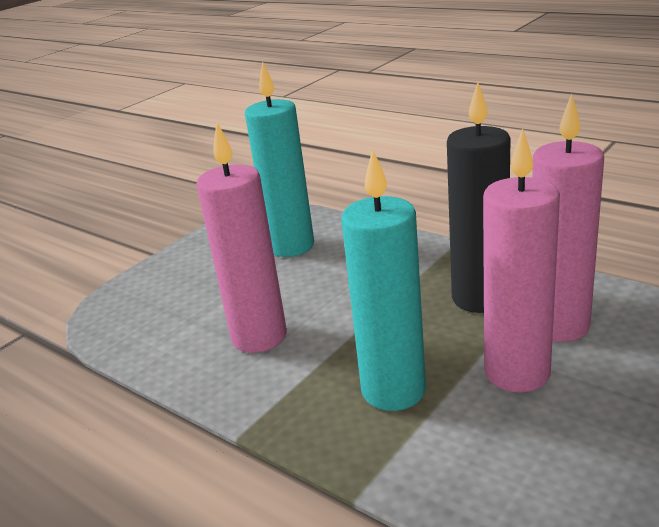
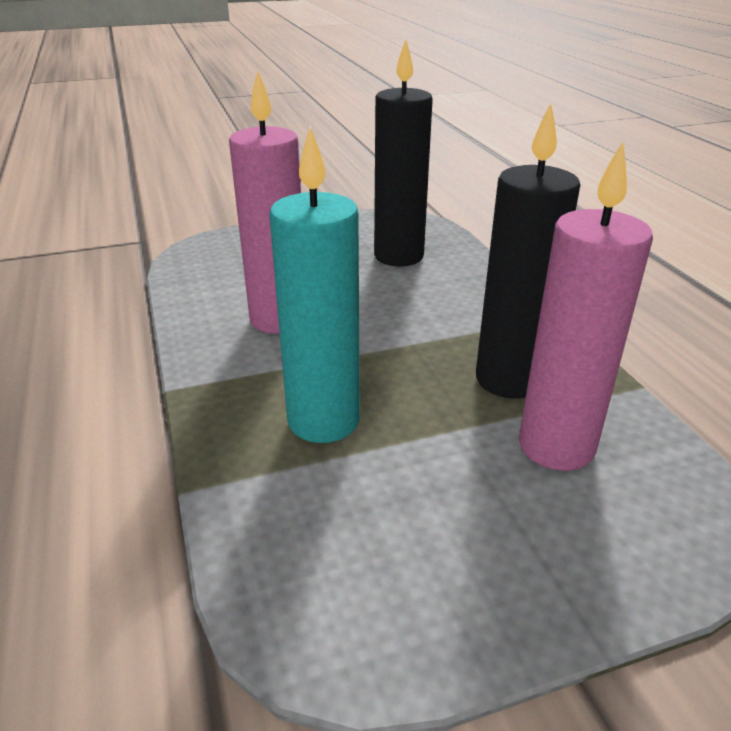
camera: 30 degrees right, 5 degrees up
(291, 246) = (398, 256): turquoise candle -> black candle
(517, 373) = (453, 468): pink candle -> none

